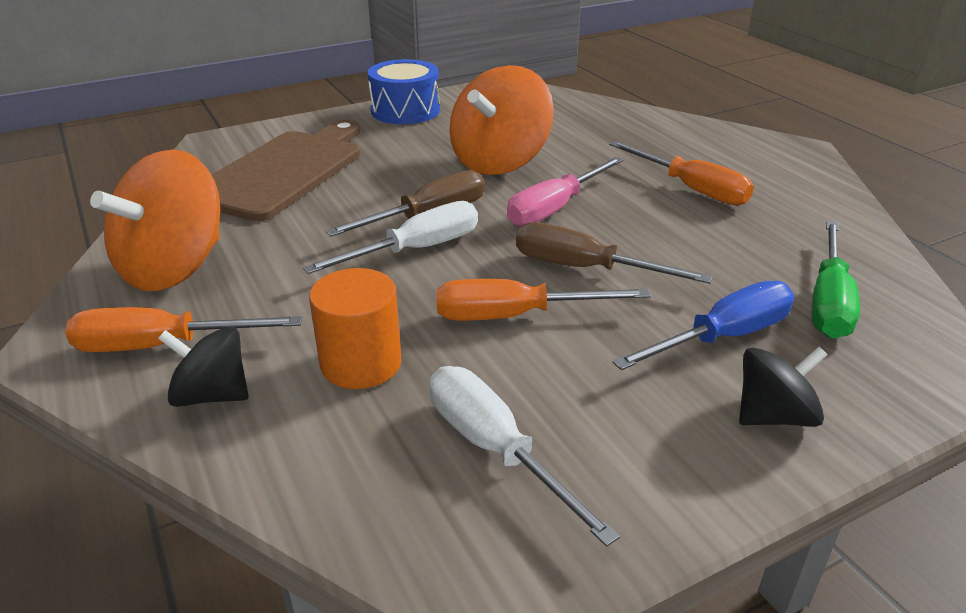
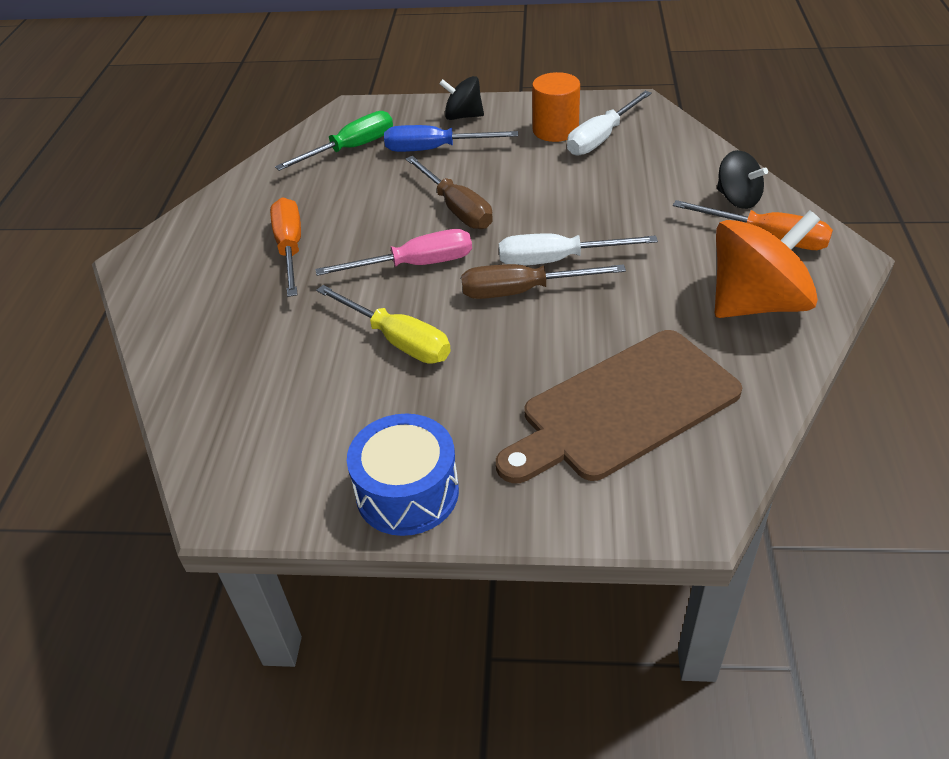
camera: 145 degrees left, 10 degrees up
(361, 363) = (644, 192): orange cylinder -> orange cylinder (555, 130)
(495, 449) = (601, 138): white screwdriver -> white screwdriver turned 45 degrees clockwise
(499, 161) = (397, 340): orange spinning top -> yellow screwdriver
(514, 316) = (533, 192): orange screwdriver -> none

